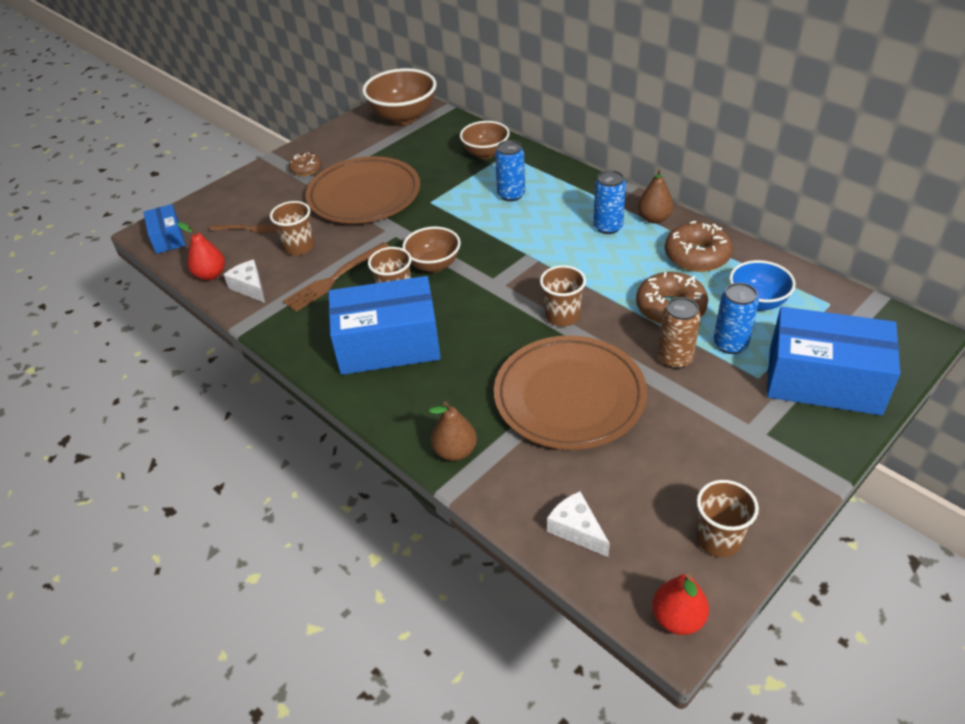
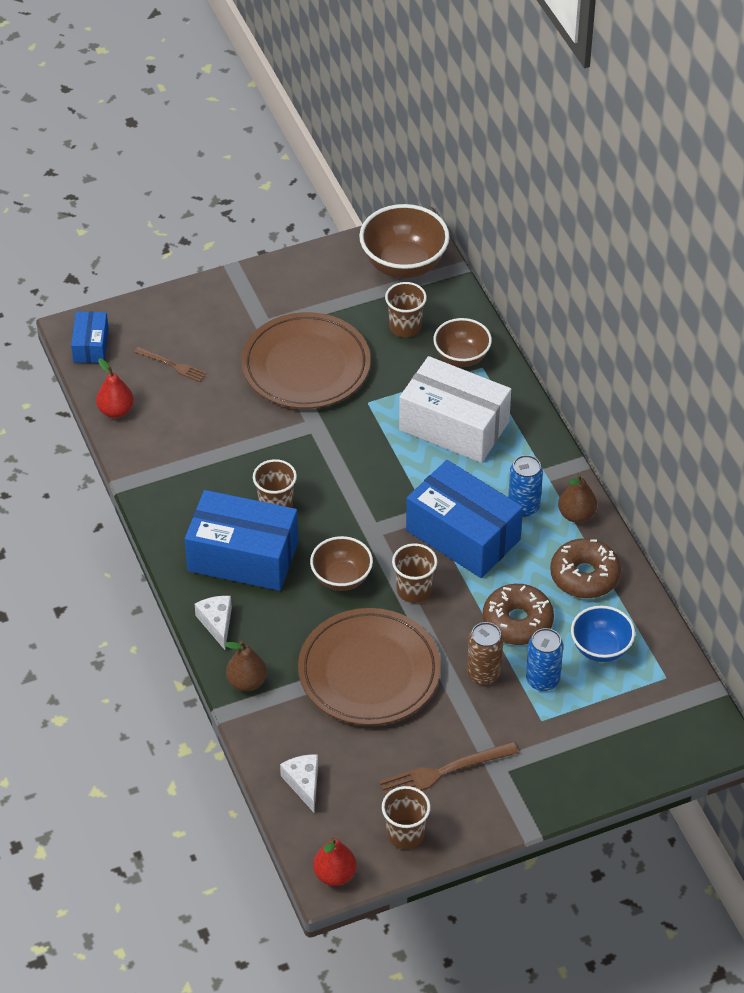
camera: 20 degrees right, 5 degrees up
(250, 287) = (146, 441): white cheese -> white cheese (217, 623)
(299, 247) = (212, 409): brown cup -> brown cup (405, 327)
(306, 169) = (263, 304): brown donut -> none
(335, 278) = (229, 462): brown fork -> brown fork (443, 772)
(434, 265) = (329, 484): brown bowl -> brown bowl (341, 578)
(511, 195) = (454, 426): blue can -> white box
(823, 380) = (595, 746): blue box -> blue box (463, 535)

